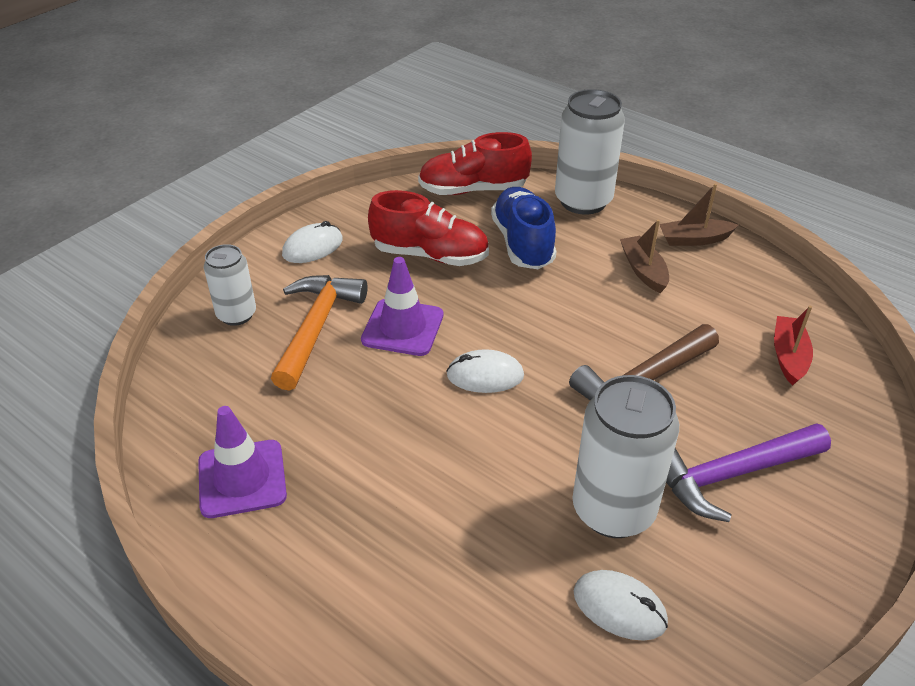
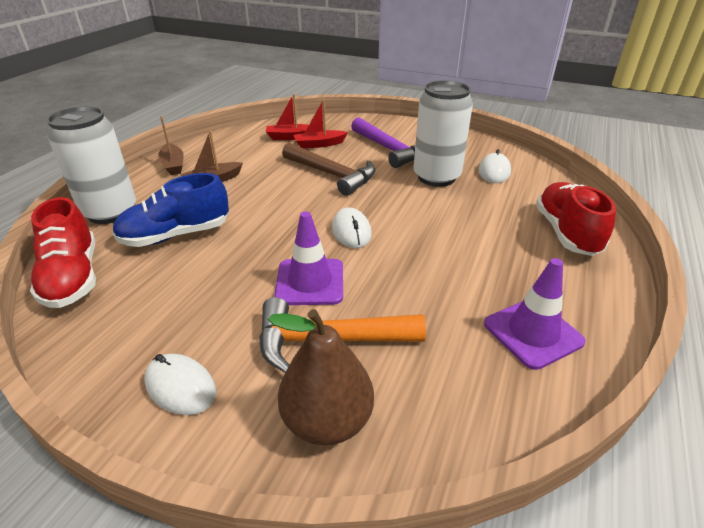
camera: 105 degrees left, 5 degrees down
(236, 315) = (327, 421): white can -> brown pear
(430, 255) = (195, 286): red shoe -> red shoe (566, 233)
(757, 386) = (319, 144): none -> red boat

